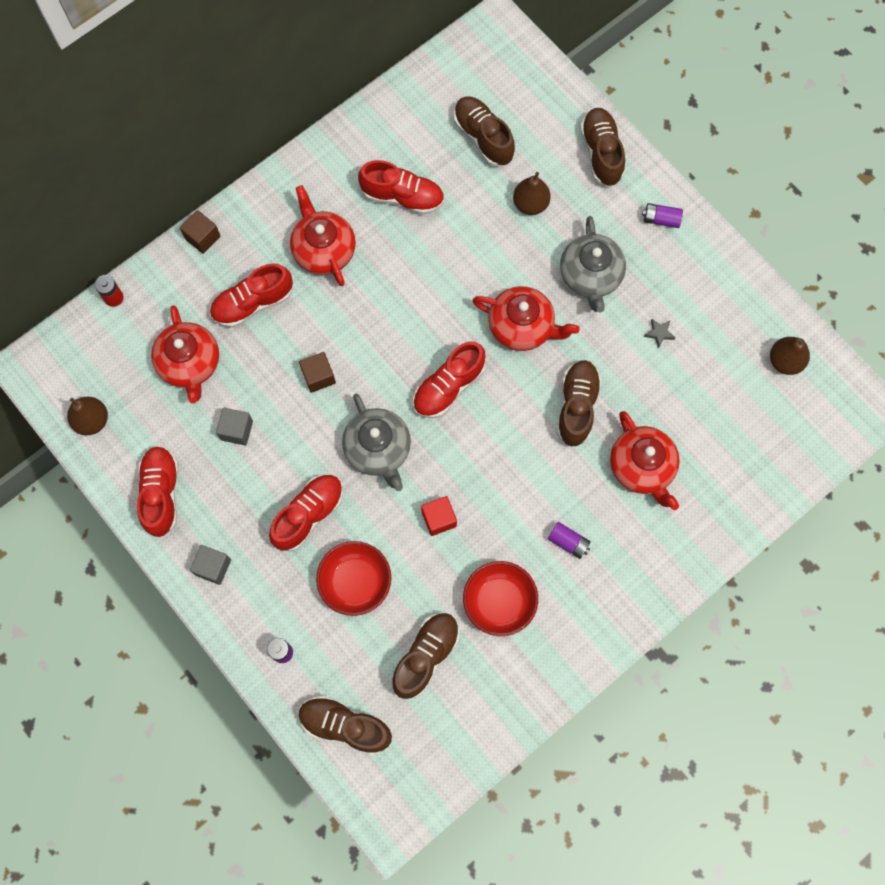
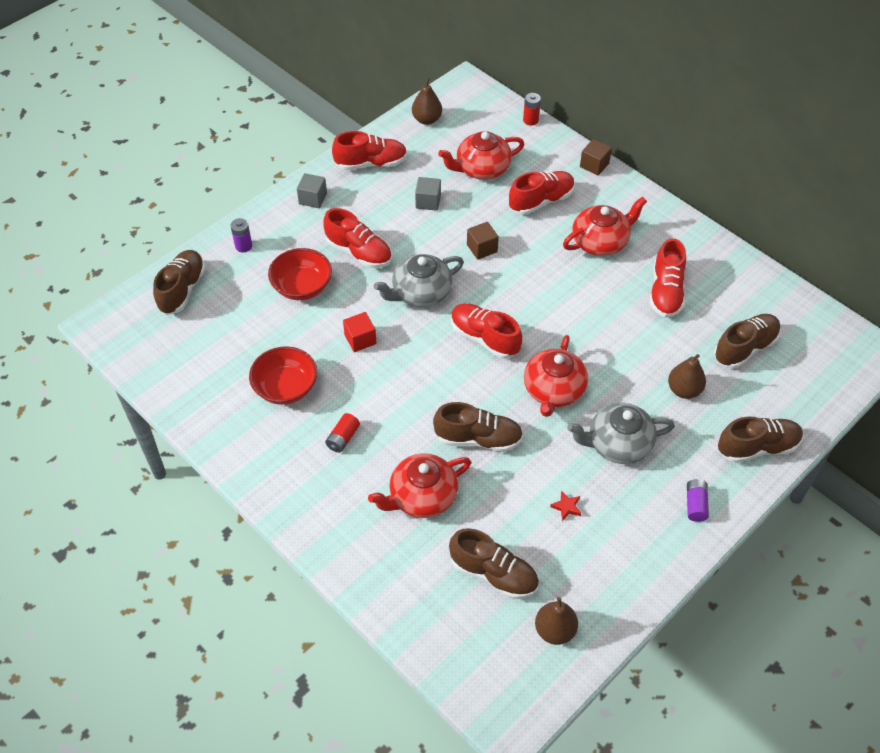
camera: 85 degrees right, 20 degrees down
(253, 303) = (541, 201): red shoe -> red shoe turned 90 degrees clockwise
(426, 656) = (238, 339): brown shoe -> brown shoe (494, 574)
(568, 542) = (343, 438): purple battery -> red battery
(659, 333) = (566, 507): grey star -> red star

